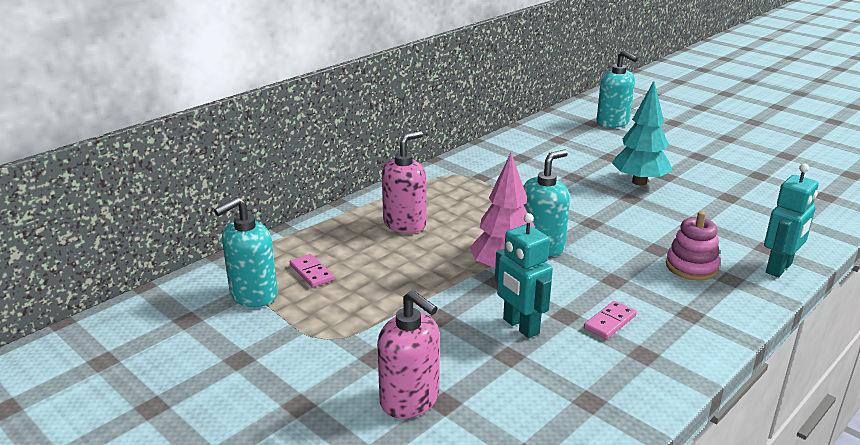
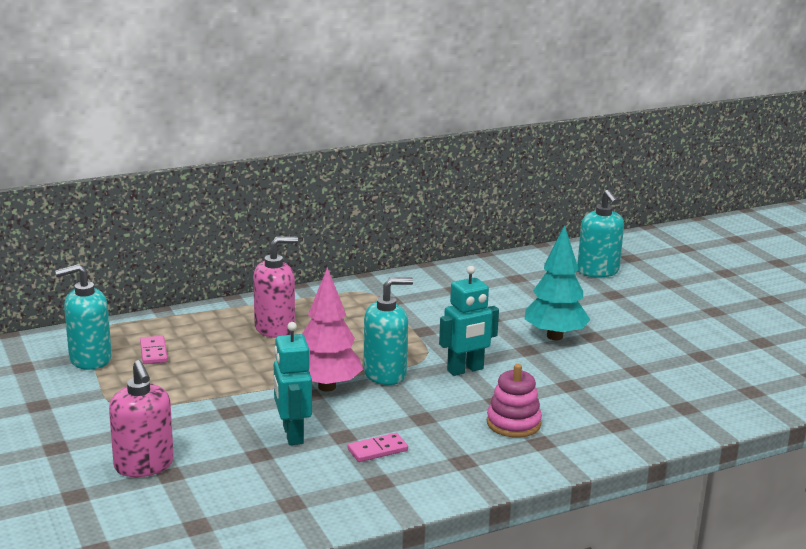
camera: 20 degrees right, 5 degrees down
(779, 268) = (604, 444): turquoise robot -> turquoise robot (465, 370)

